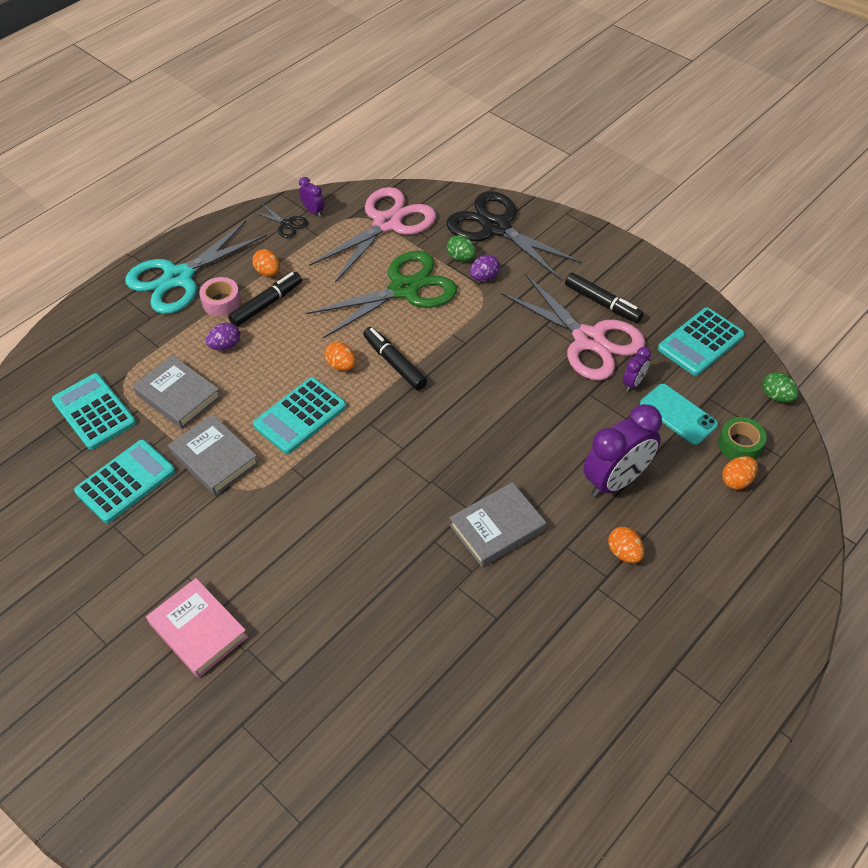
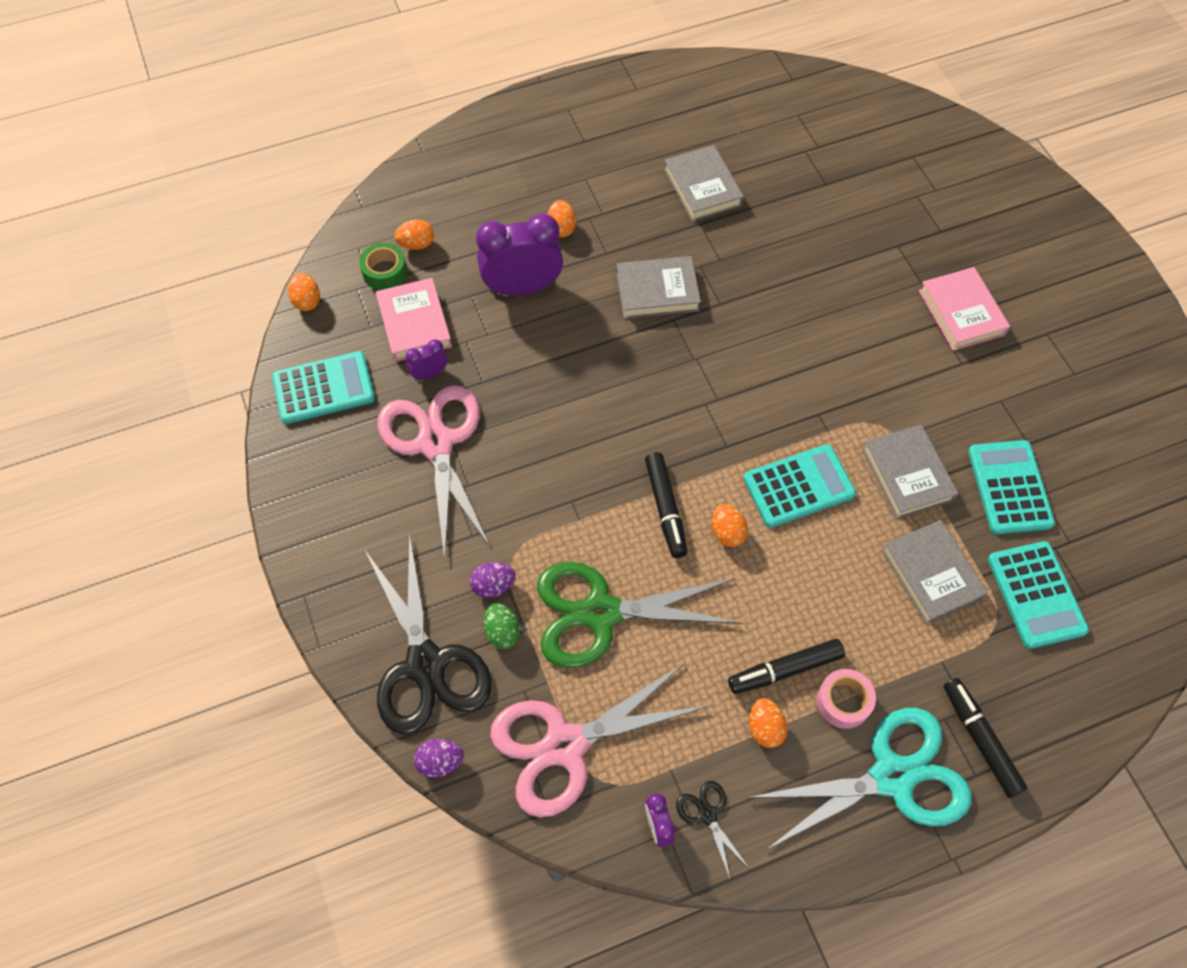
camera: 155 degrees left, 10 degrees up
(125, 481) = (1009, 487): turquoise calculator -> turquoise calculator turned 105 degrees clockwise
(225, 346) = (857, 624): purple egg -> purple egg (440, 762)
(517, 663) = (702, 187): none -> grey book
(602, 303) = (384, 483): black marker -> black marker (980, 739)
(678, 414) = (414, 323): turquoise phone -> pink book
(776, 396) = (307, 301): green egg -> orange egg

